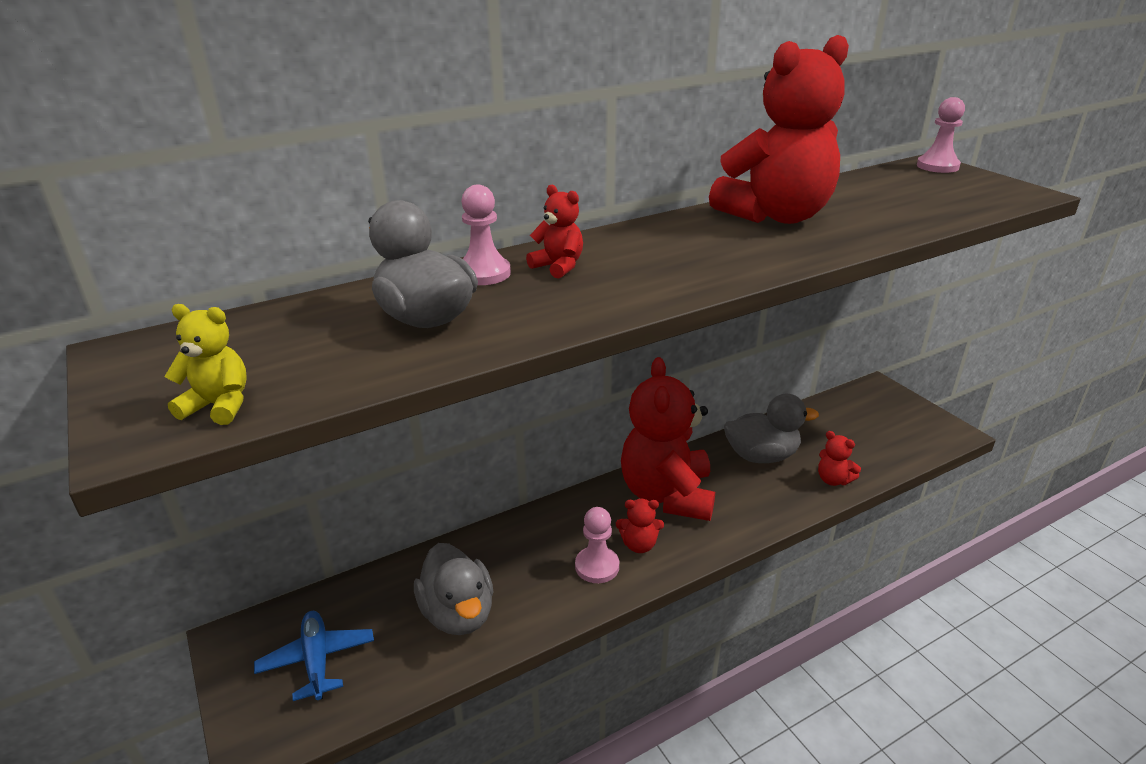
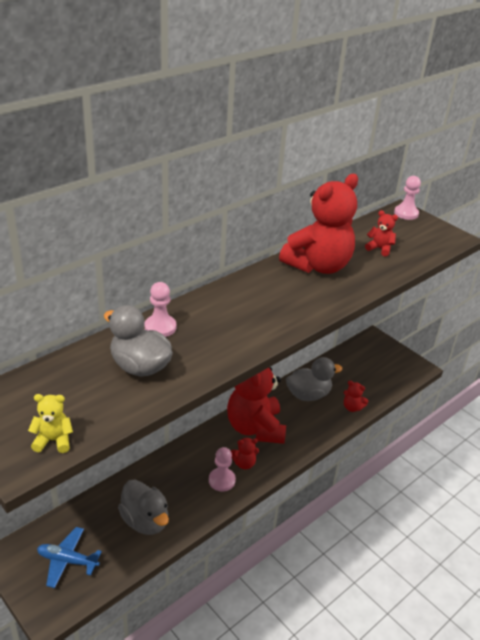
camera: 15 degrees left, 5 degrees up
(317, 660) = (67, 561): blue plane -> blue plane turned 45 degrees counterclockwise
(558, 266) = (202, 318): red teddy bear -> red teddy bear (379, 249)

